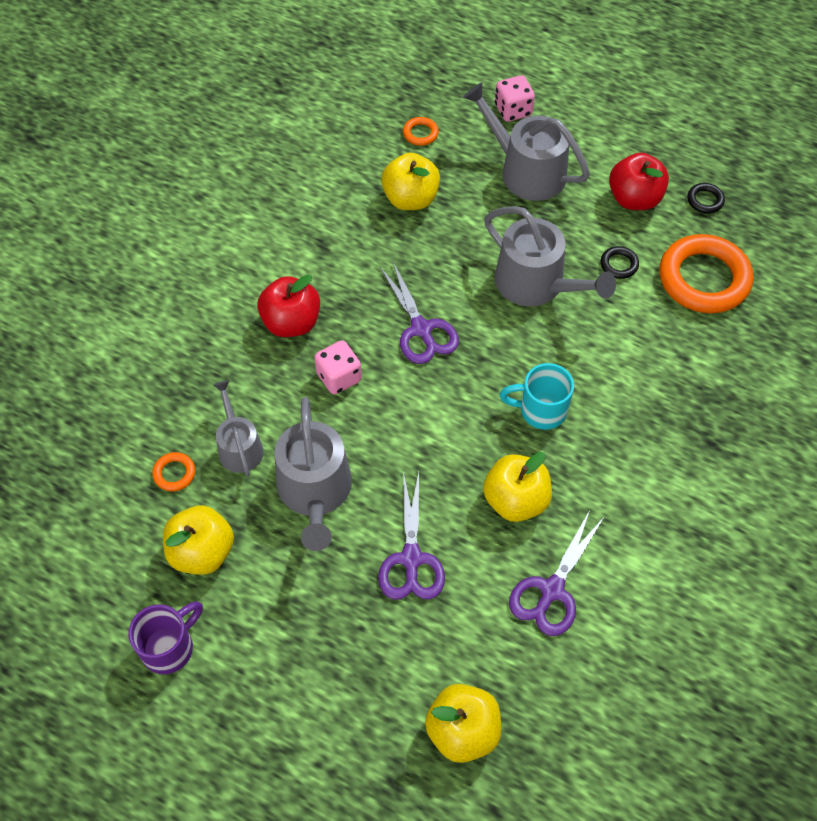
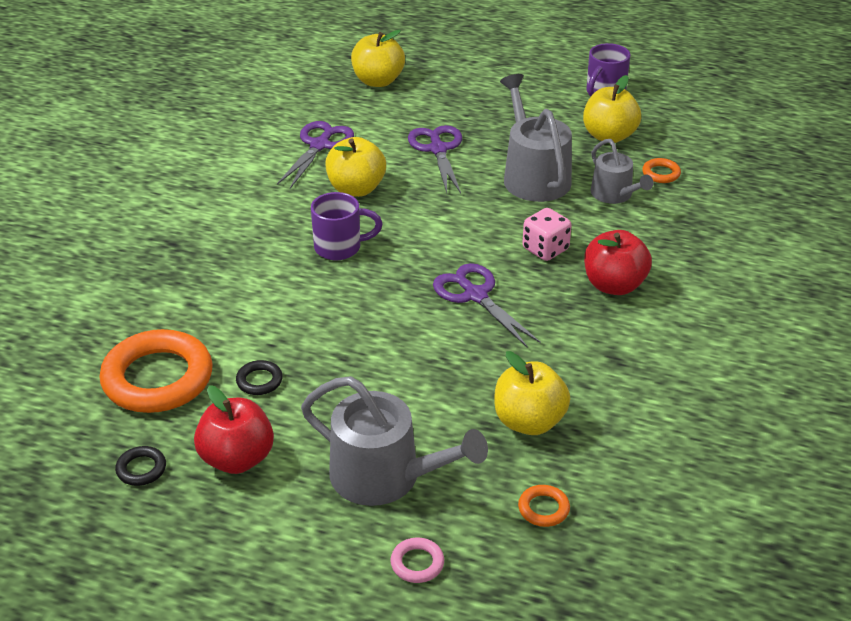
camera: 170 degrees right, 20 degrees down
(513, 110) = (417, 563): pink dice -> pink ring
(536, 284) = (356, 350): grey watering can -> none
(541, 410) = (340, 247): turquoise mug -> purple mug

